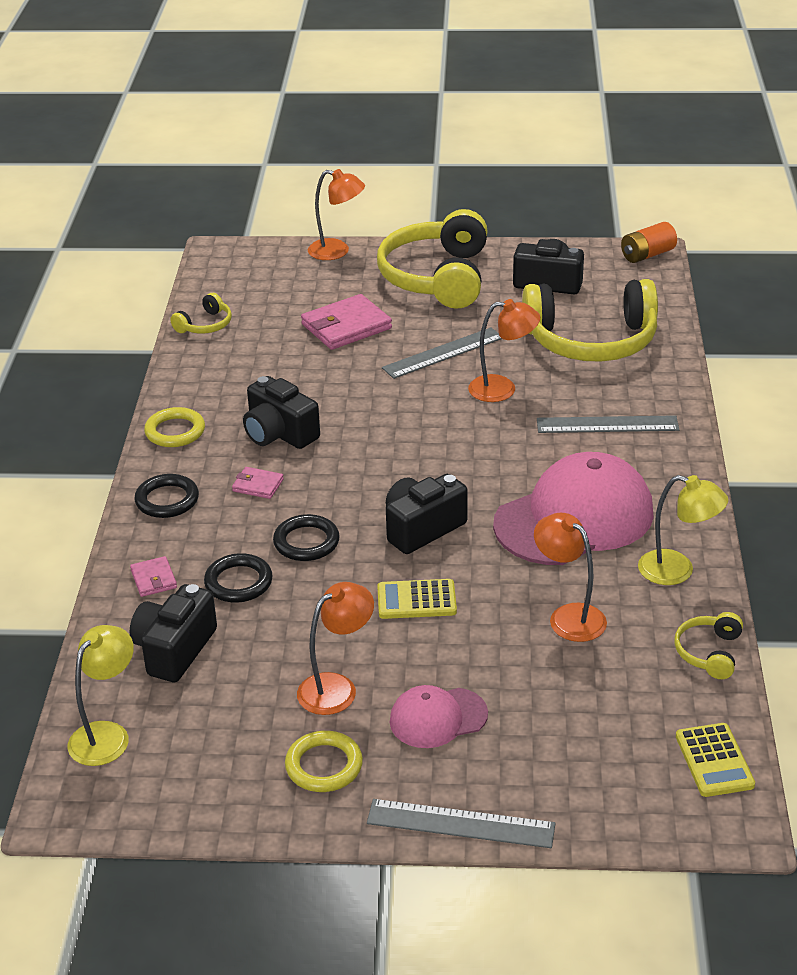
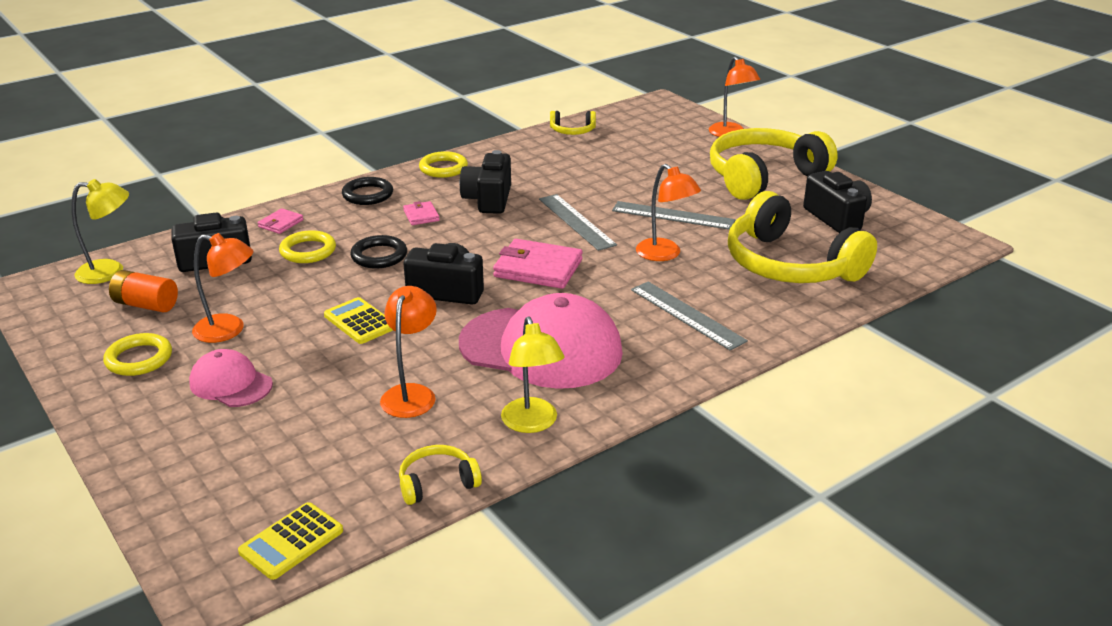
camera: 50 degrees right, 5 degrees down
(238, 582) = (308, 251): black ring -> yellow ring
(346, 326) = (647, 172): pink wallet -> pink wallet (538, 268)
(460, 823) = (116, 441): grey ruler -> grey ruler (576, 221)
(647, 255) = (956, 242): orange battery -> orange battery (146, 305)

